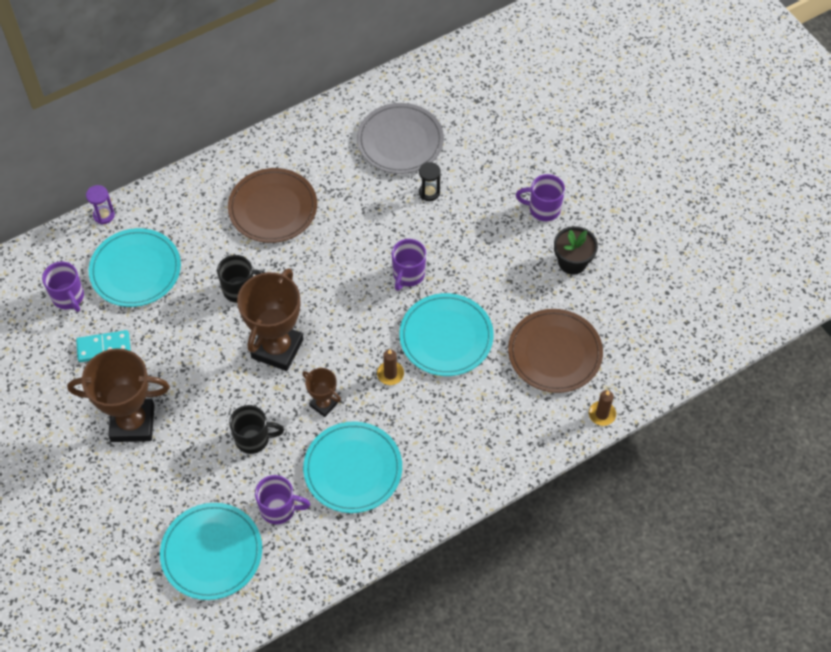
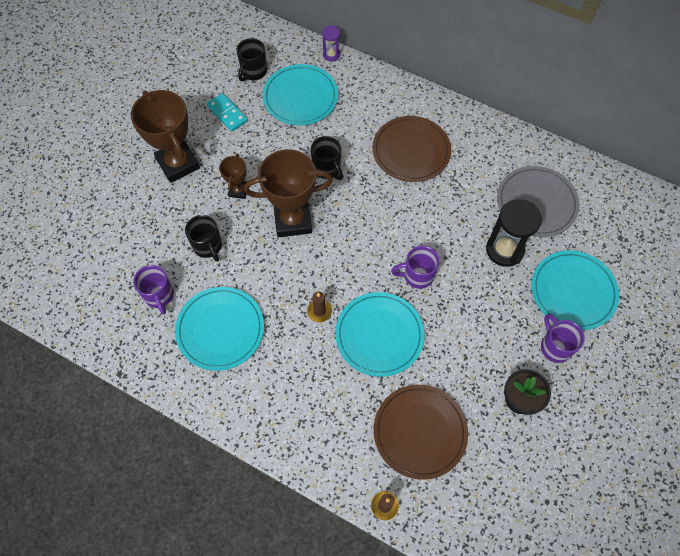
camera: 60 degrees right, 5 degrees up
(69, 297) = (253, 72): purple mug -> black mug
(211, 552) = (101, 270): turquoise plate -> turquoise plate (573, 291)
(323, 404) = (264, 278): brown trophy -> brown trophy (238, 190)
(429, 192) = (504, 250): black hourglass -> black hourglass, size x1.91

